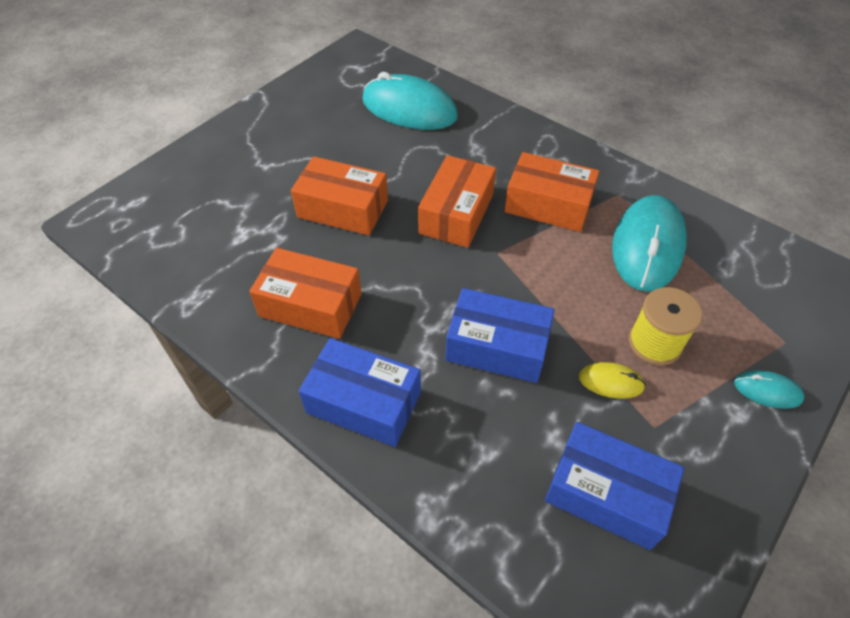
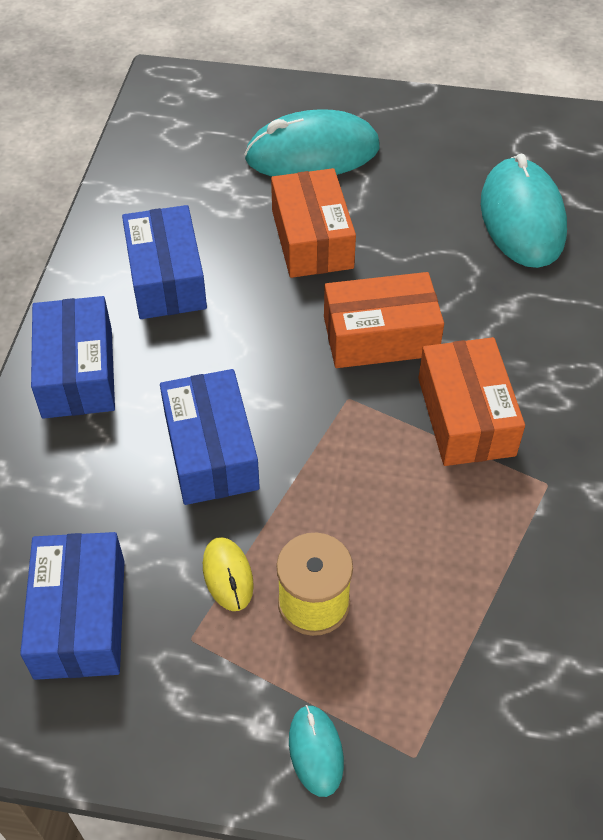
camera: 60 degrees right, 0 degrees up
(310, 305) = (166, 278): orange box -> blue box
(647, 246) = (473, 546): turquoise mouse -> turquoise mouse (312, 153)

